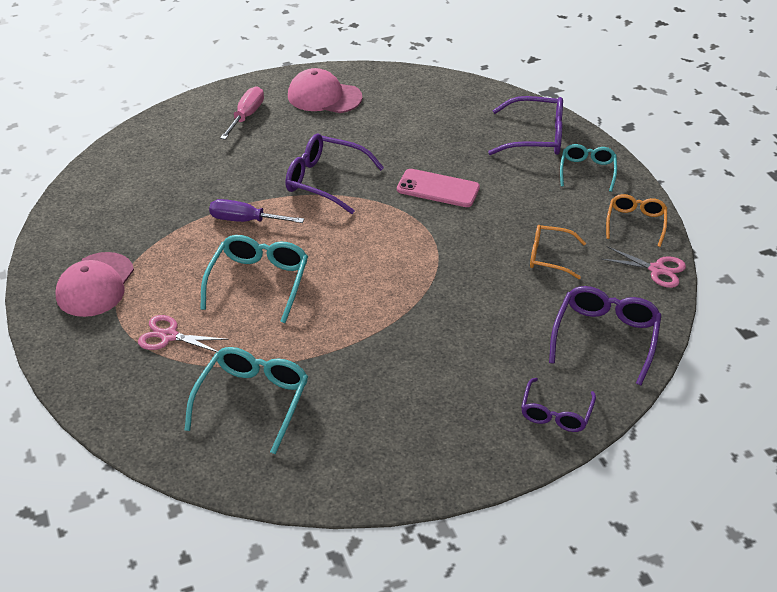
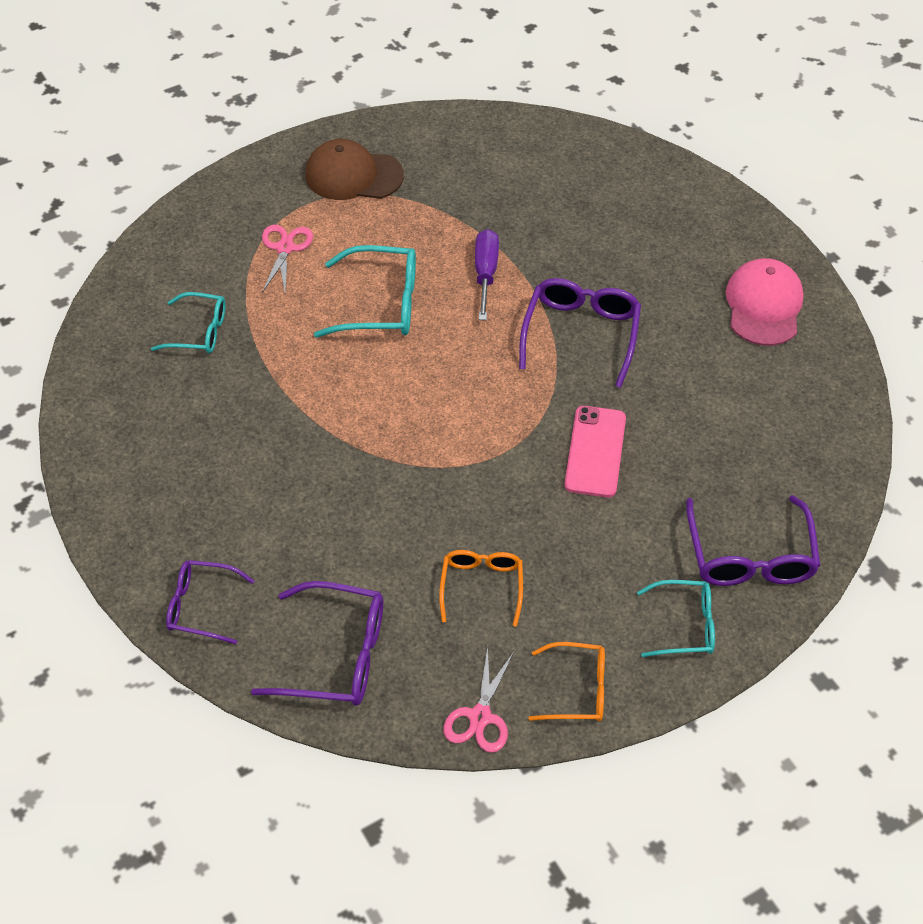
camera: 80 degrees right, 10 degrees up
(95, 285) = (353, 175): pink cap -> brown cap
(246, 116) = (692, 237): pink screwdriver -> none
(252, 401) = (199, 331): turquoise glasses -> turquoise glasses, size x0.65

